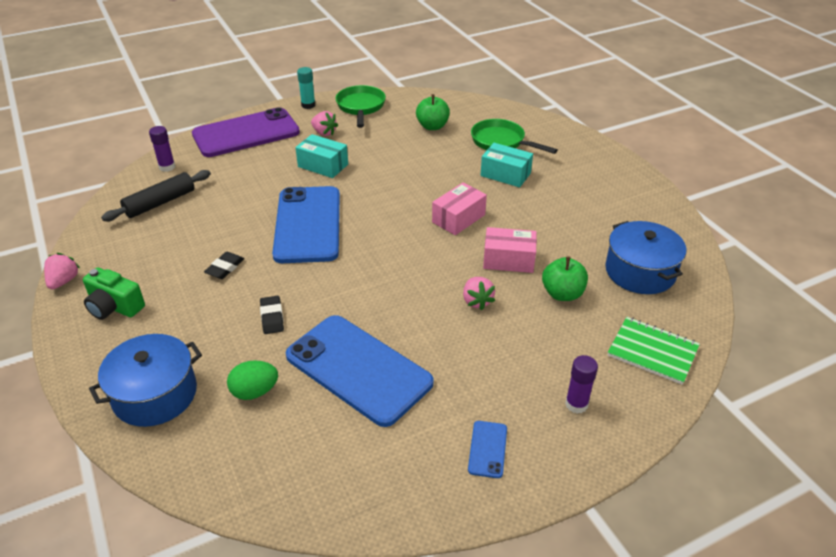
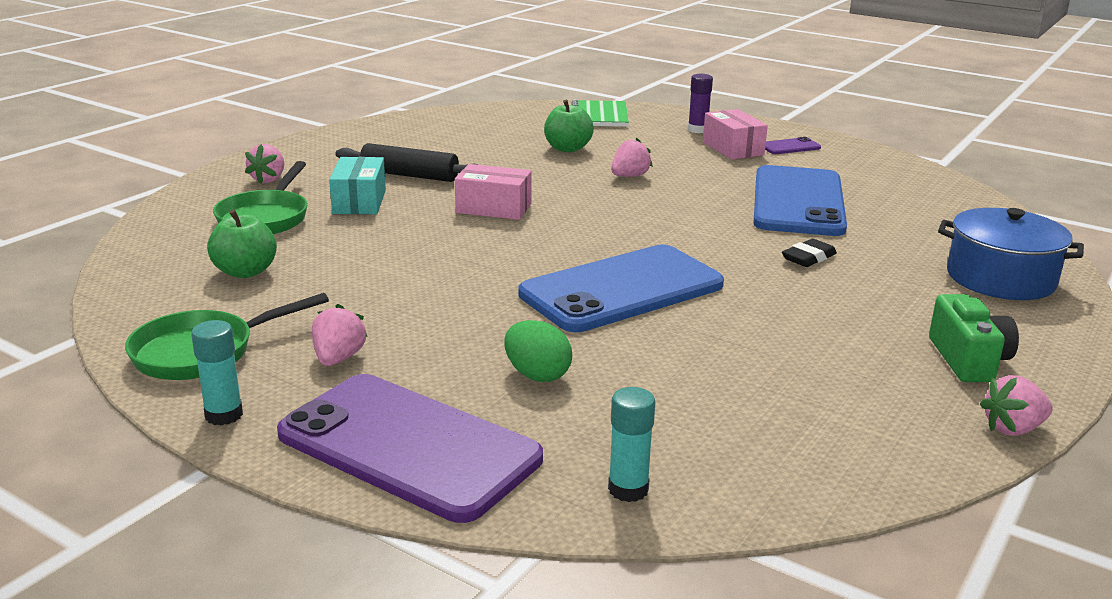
camera: 120 degrees left, 15 degrees down
(160, 203) = (737, 437): black rolling pin -> black rolling pin (409, 175)
(167, 167) = (628, 489): purple glue stick -> turquoise glue stick
(225, 268) = (784, 314): black eraser -> none
(254, 392) = (904, 235): green egg -> green egg (537, 375)
(323, 165) = (456, 325): turquoise box -> none
(487, 449) = (790, 147): blue phone -> purple phone
(508, 260) = (543, 174): pink box -> pink box (732, 148)
(566, 153) = (269, 179): none -> pink strawberry
(640, 272) = (492, 128): blue pot -> none

